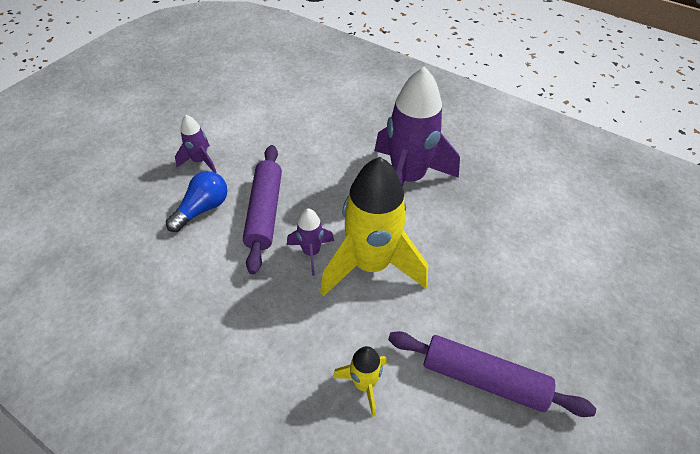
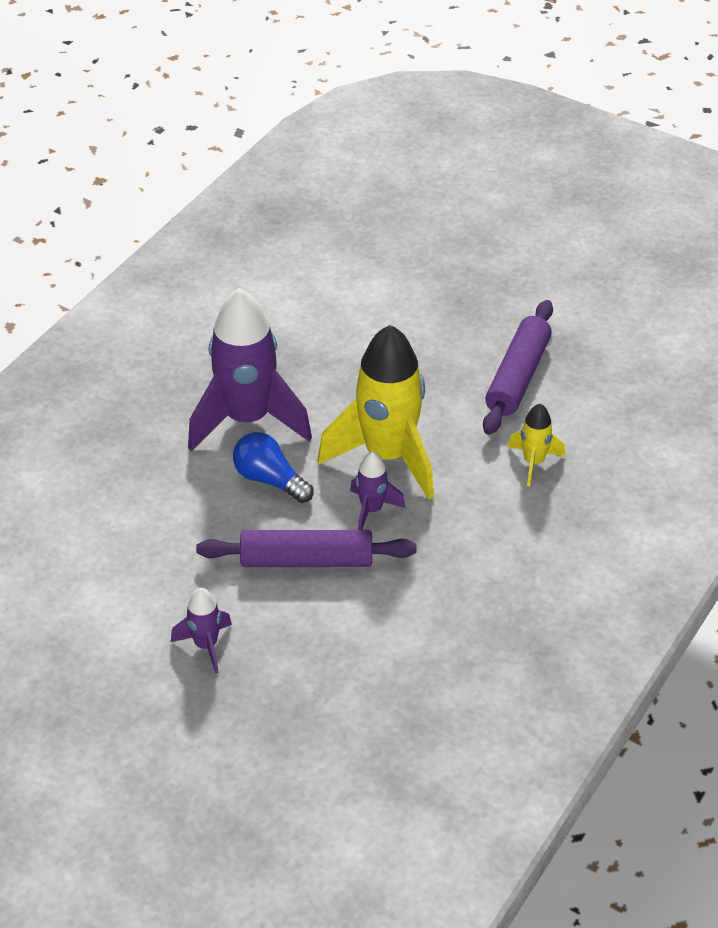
camera: 90 degrees left, 5 degrees down
(202, 209) = (302, 627): blue light bulb -> blue light bulb (270, 480)

